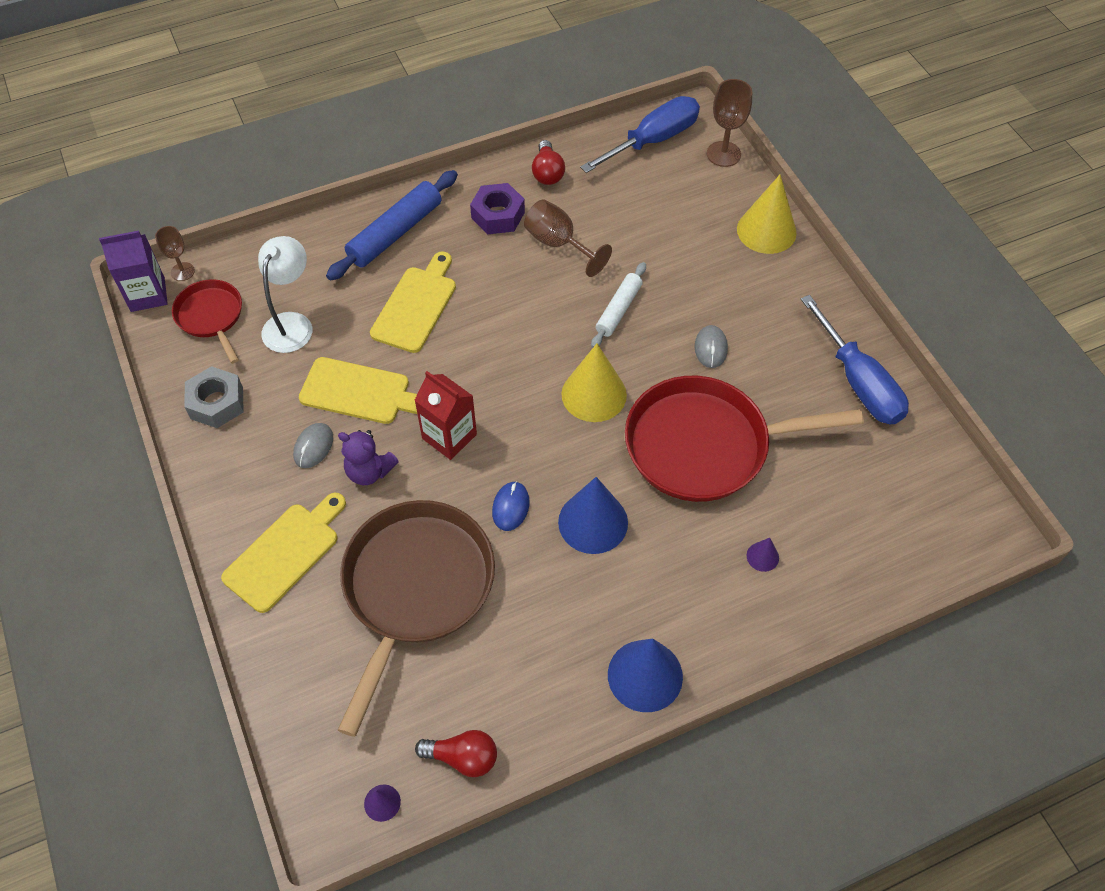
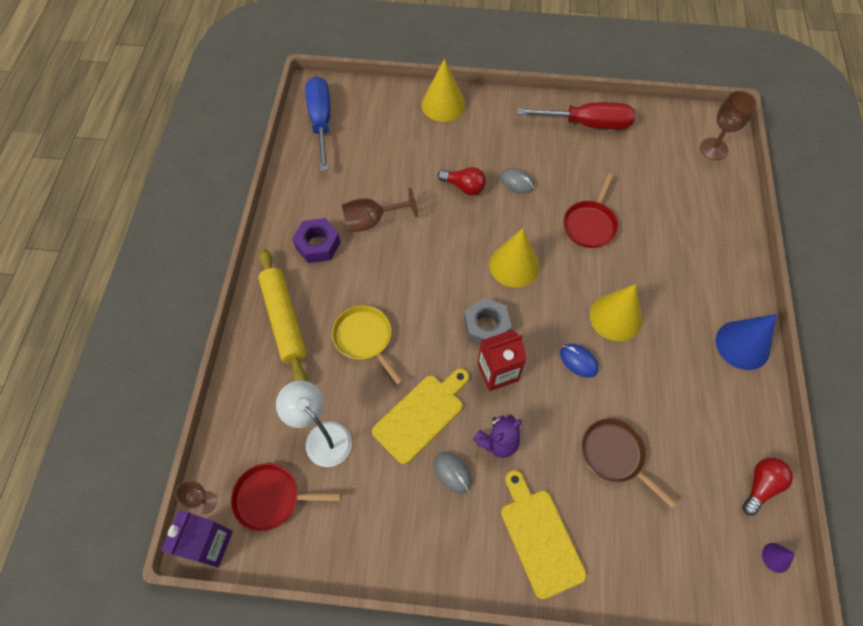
camera: 60 degrees left, 5 degrees up
(217, 403) = (365, 531): grey nut -> grey nut (486, 326)
(395, 233) = (284, 320): blue rolling pin -> yellow rolling pin
(415, 588) = (615, 455): brown pan -> brown pan, size x0.52
(416, 306) = (365, 339): yellow cutting board -> yellow pan
(547, 173) = (301, 195): red light bulb -> red light bulb (464, 187)
(593, 522) = (615, 317): blue cone -> yellow cone
(618, 310) = (453, 215): white rolling pin -> none
(705, 445) = (590, 224): red pan -> red pan, size x0.52
(723, 154) = (363, 92): brown goblet -> brown goblet (713, 149)
(762, 556) = (686, 238): purple cone -> none
(858, 382) = (587, 124): blue screwdriver -> red screwdriver

